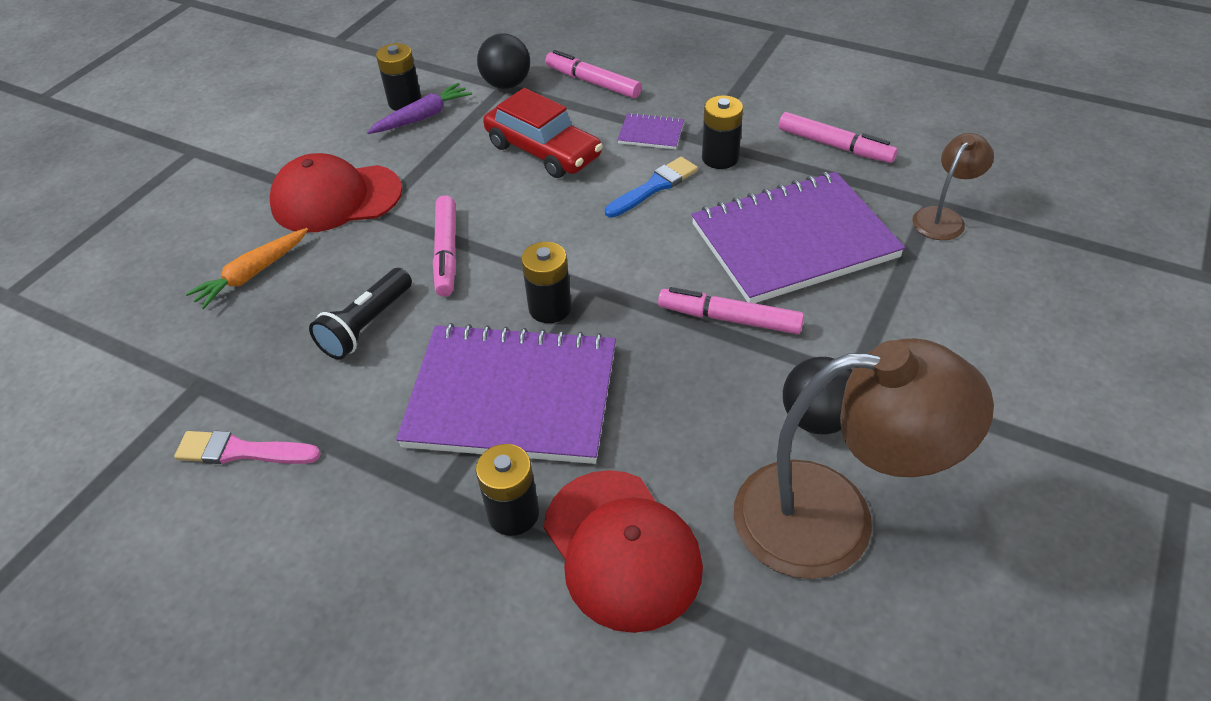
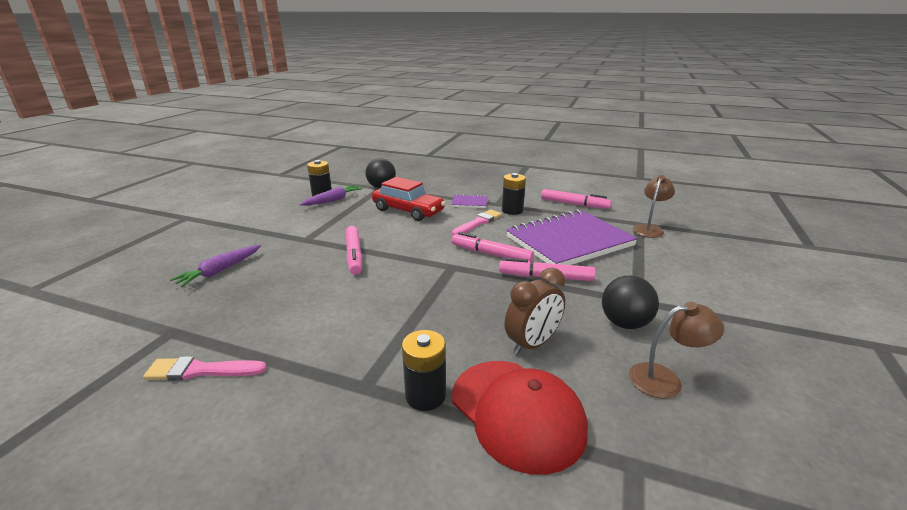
camera: 10 degrees left, 20 degrees down
(252, 274) = (220, 271): orange carrot -> purple carrot
(336, 198) = (279, 234): red cap -> none
(367, 326) = (302, 292): black flashlight -> none
(512, 396) = (411, 324): purple notebook -> none
(550, 308) = (427, 277): black battery -> none
(593, 82) = (431, 185): pink marker -> pink marker (491, 254)
(654, 187) = (478, 223): blue brush -> pink brush
(672, 444) = (532, 344): none -> brown clock
(833, 518) = (665, 379): brown lamp -> brown lamp, size x0.49

